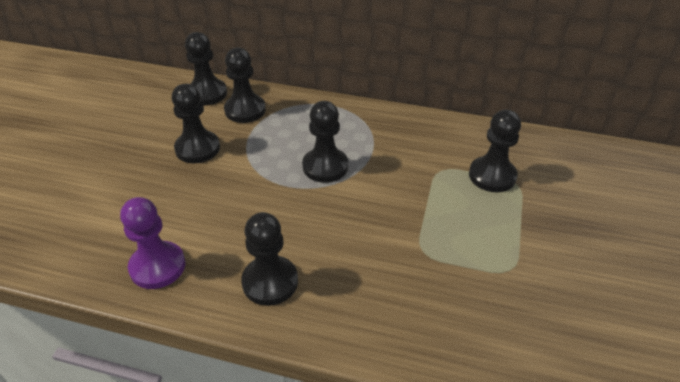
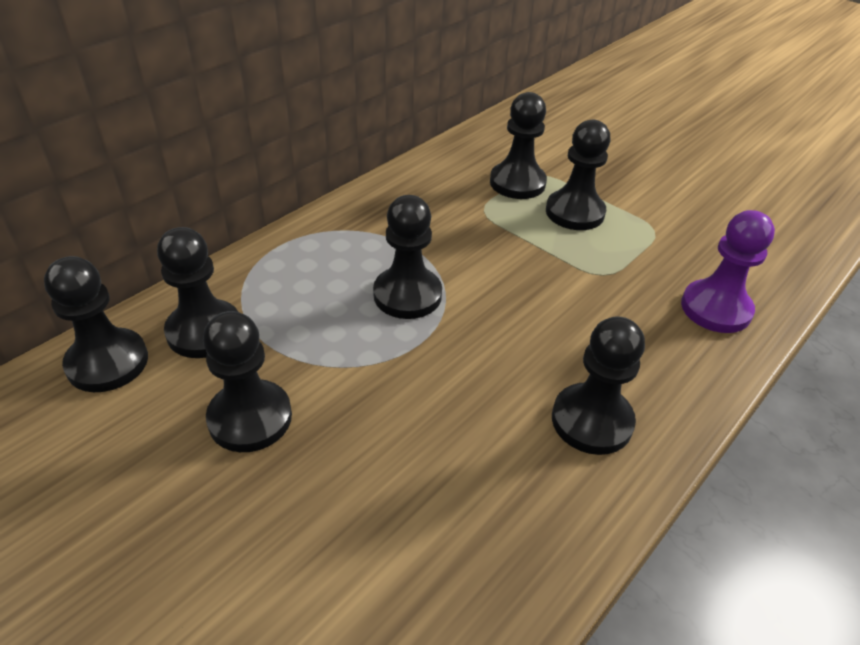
camera: 65 degrees left, 0 degrees up
(157, 266) = (500, 547): purple pawn -> purple pawn (715, 308)
(486, 216) = (574, 212): none -> black pawn

